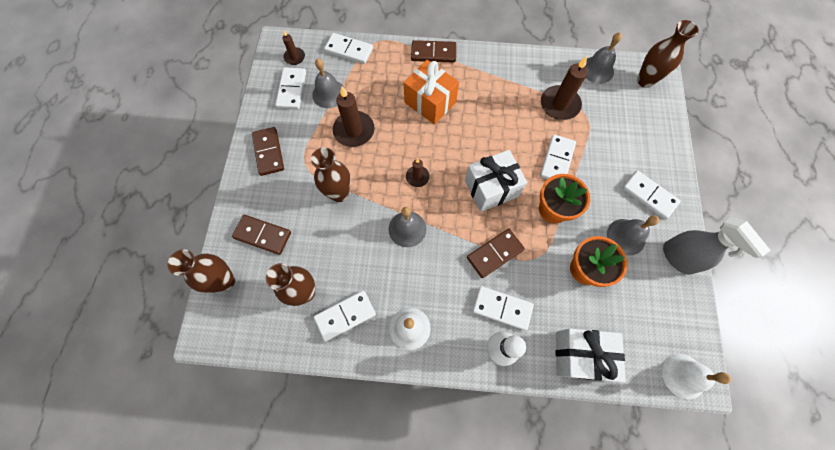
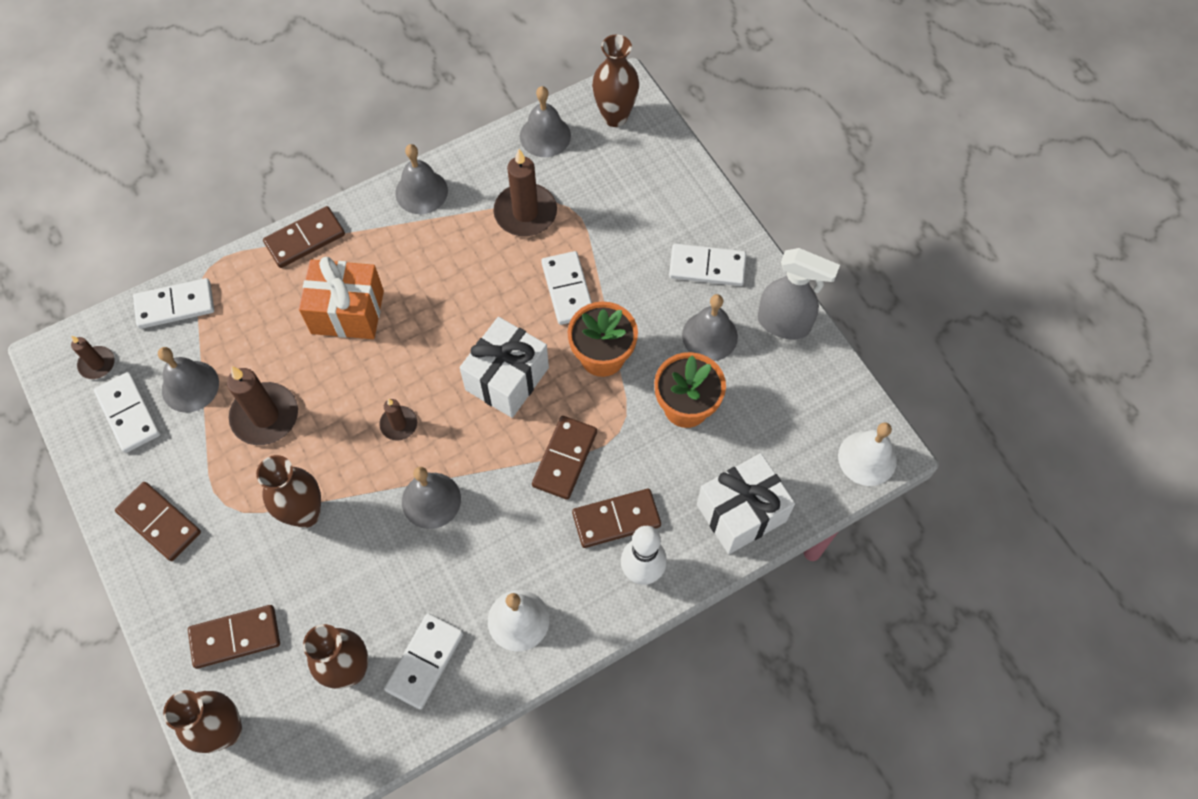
camera: 35 degrees left, 5 degrees down
(502, 308) = (616, 519): white domino -> brown domino
(509, 62) = (421, 191): none -> grey bell

